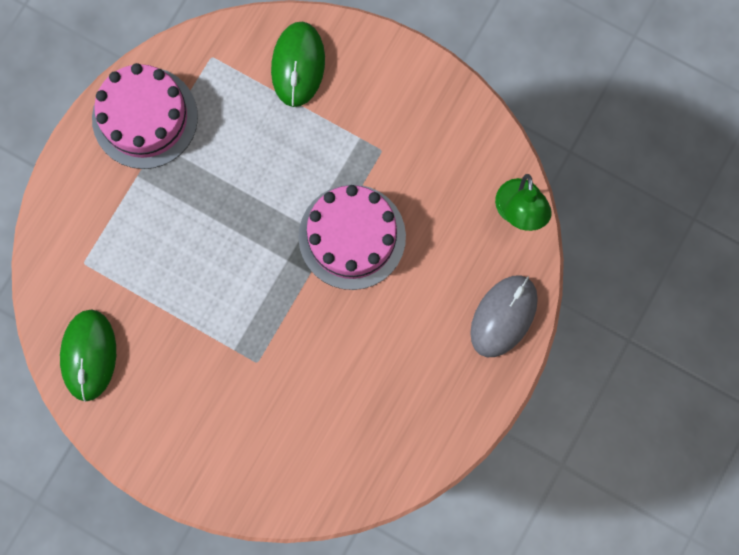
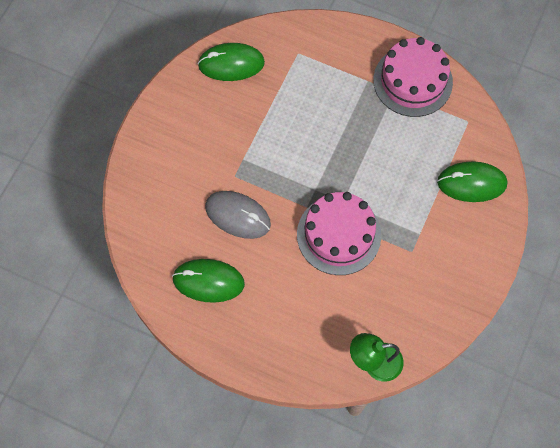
camera: 85 degrees right, 10 degrees down
(400, 406) = (208, 281): none -> green mouse
(503, 316) = (286, 356): grey mouse -> grey mouse (238, 216)

